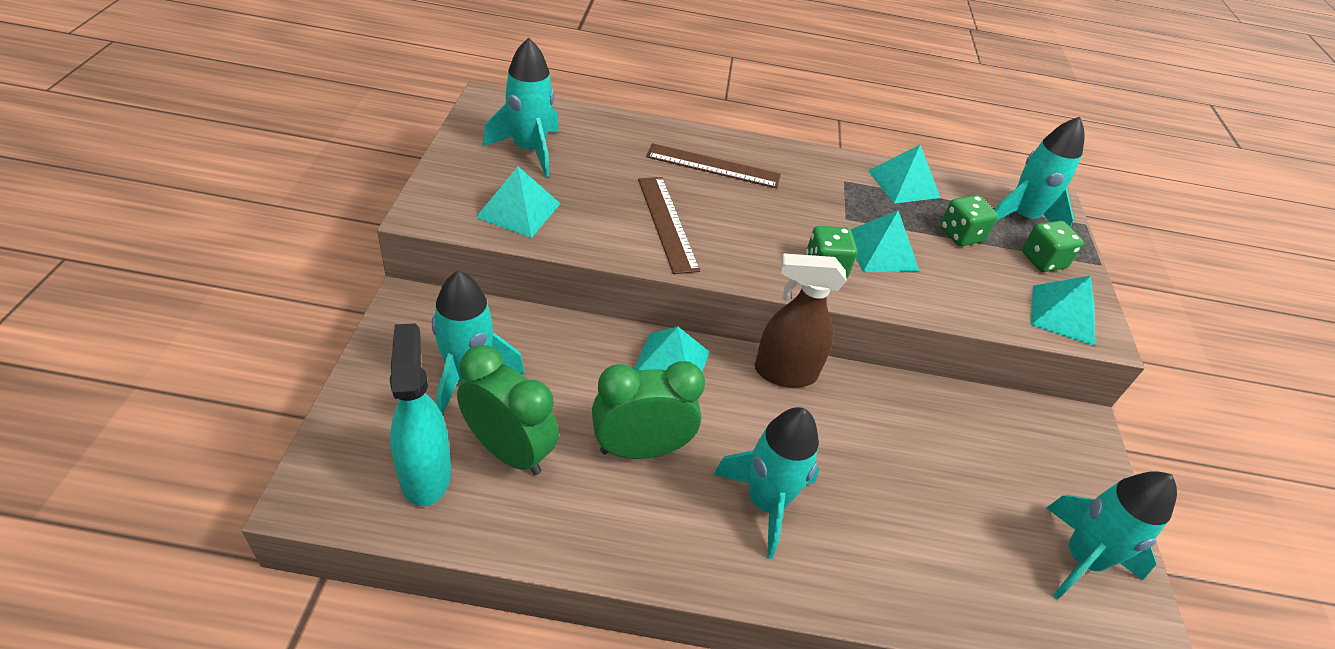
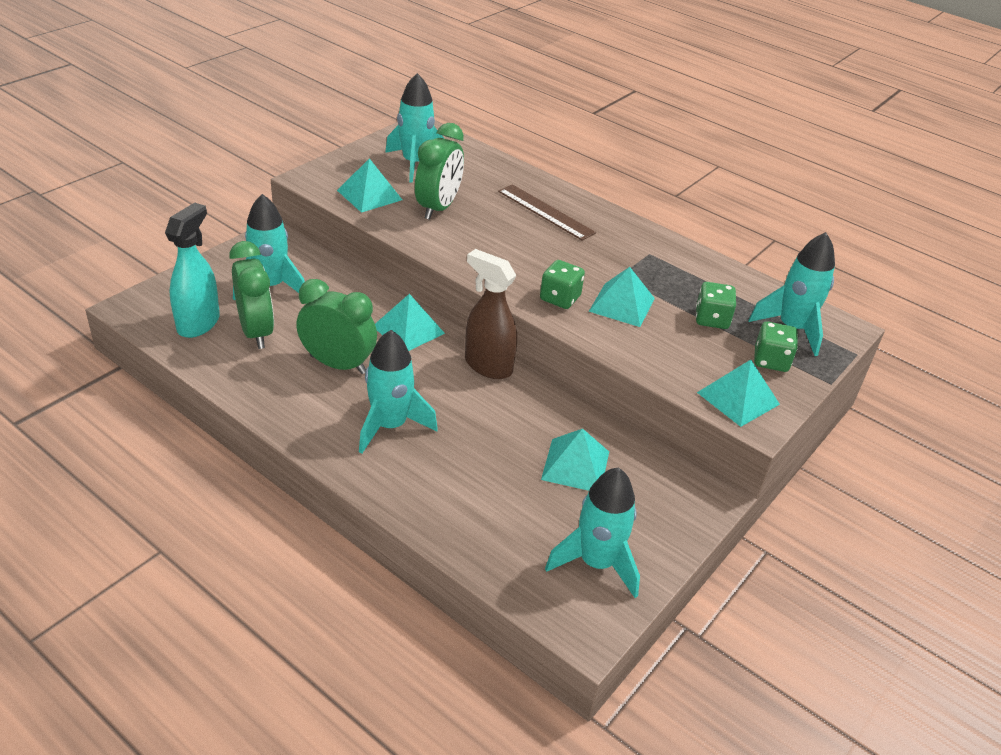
camera: 35 degrees right, 5 degrees down
(608, 200) = (438, 208): none -> green clock
(667, 223) = (466, 234): brown ruler -> none
(903, 184) = (703, 271): turquoise pyramid -> turquoise pyramid (575, 465)

